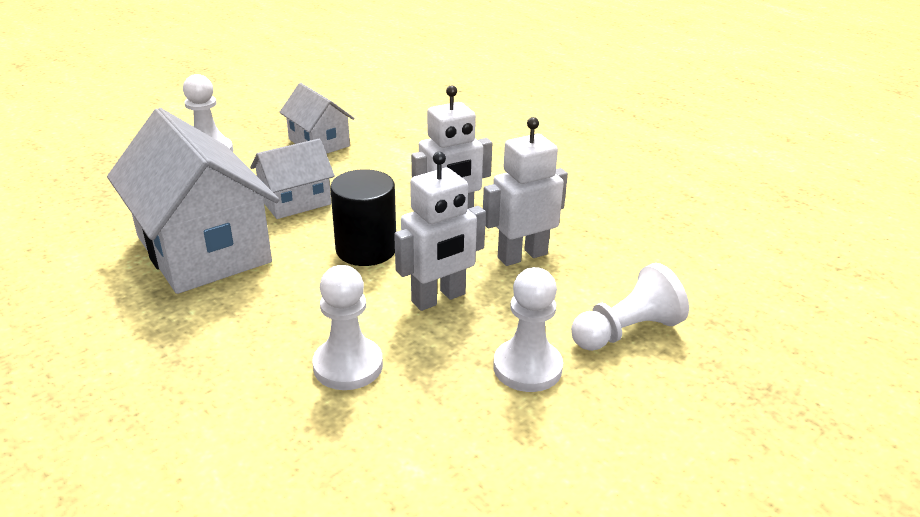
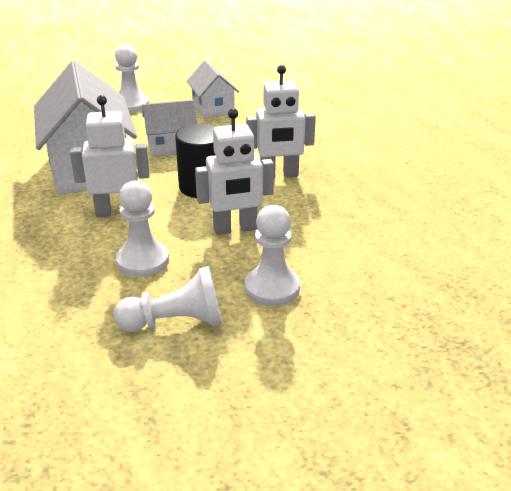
camera: 20 degrees right, 0 degrees up
(522, 255) = (319, 210): white robot -> white robot (116, 212)
(626, 331) = (368, 278): white pawn -> white pawn (175, 323)

